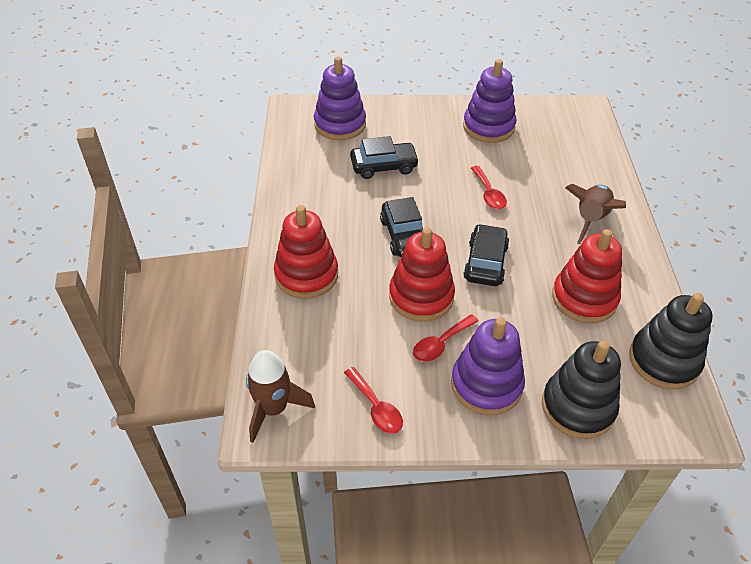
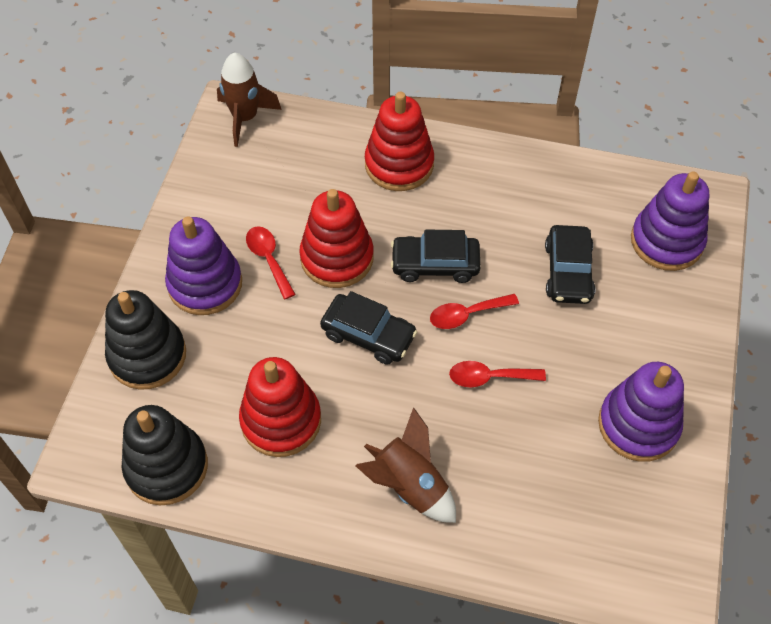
camera: 105 degrees right, 10 degrees up
(376, 407) = (216, 190): red spoon -> red spoon (466, 315)

